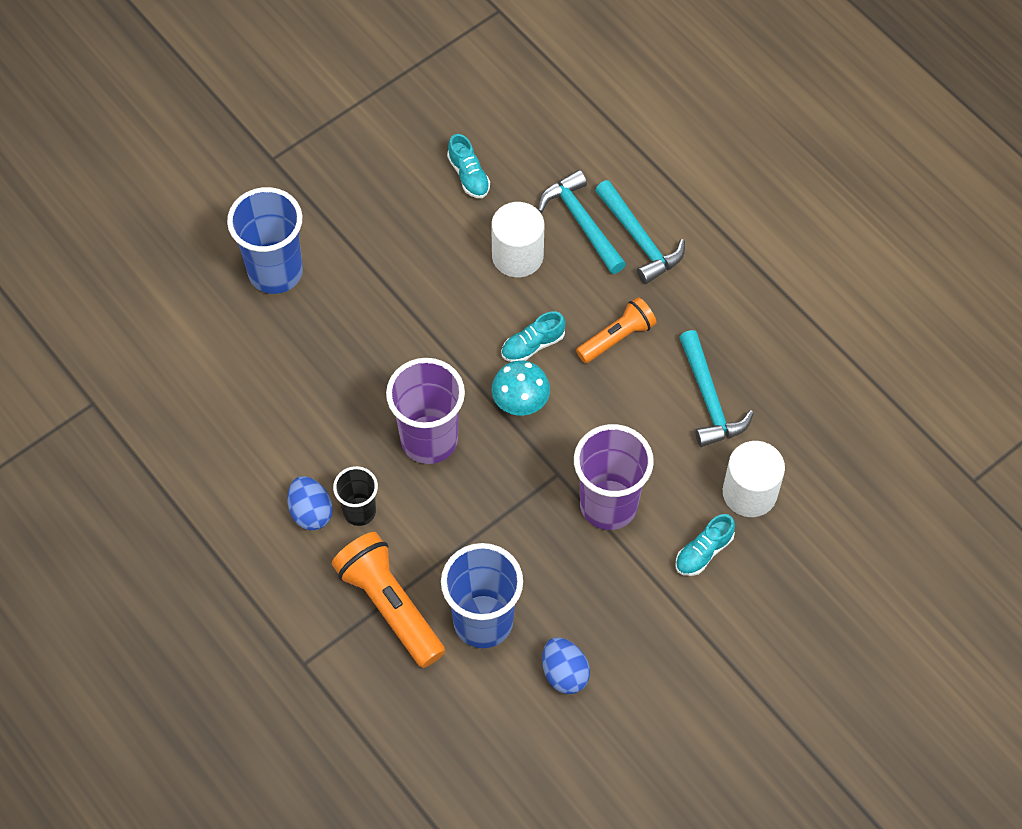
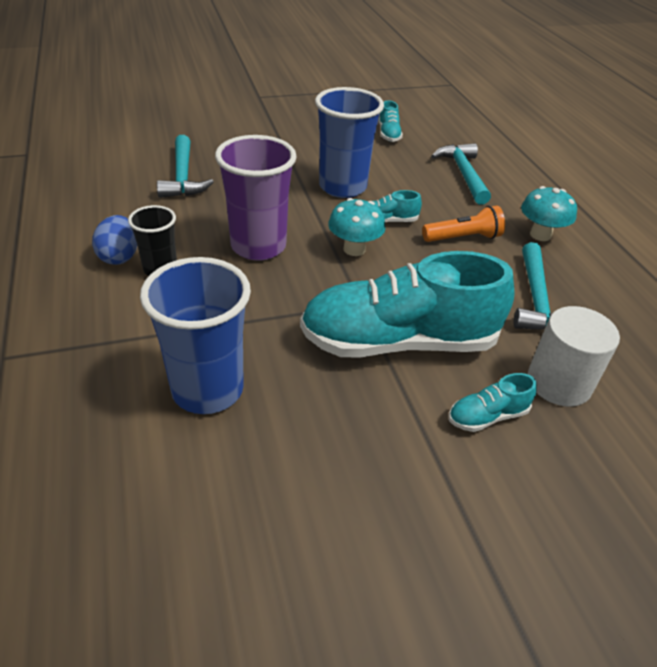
camera: 20 degrees right, 20 degrees down
(275, 272) = (216, 136): blue cup -> blue cup (342, 187)
(389, 606) = (126, 343): orange flashlight -> none
(517, 256) = (402, 175): white cylinder -> none
(564, 673) = (263, 474): blue egg -> none
(608, 505) = (398, 342): purple cup -> turquoise shoe
(639, 240) = (508, 194): turquoise hammer -> turquoise hammer (183, 177)
(690, 298) = (540, 235): none -> turquoise mushroom

